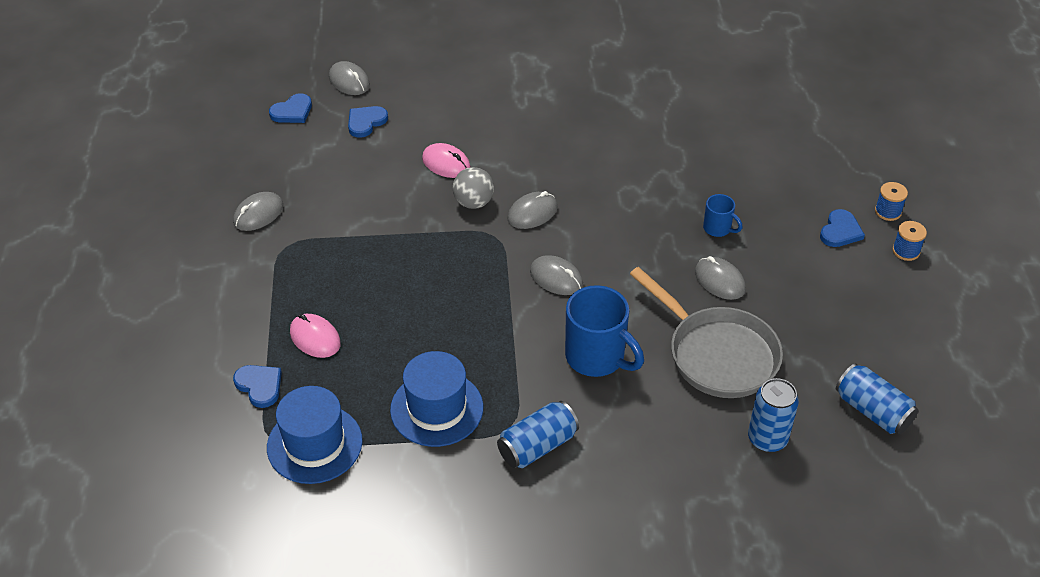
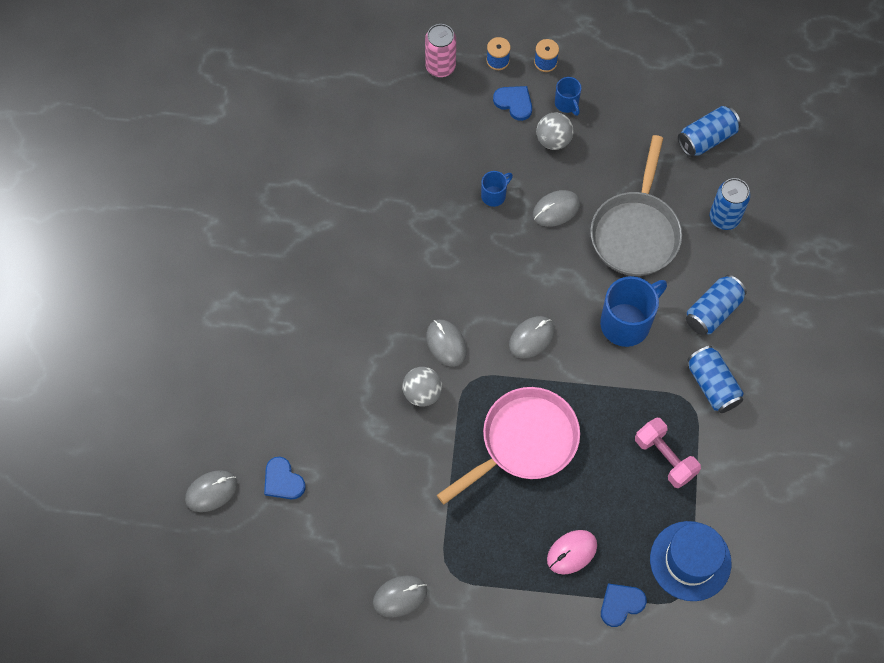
camera: 80 degrees left, 20 degrees up
(258, 214) = (400, 596): grey mouse -> grey mouse turned 75 degrees counterclockwise
(292, 111) = (248, 554): blue heart -> none
(434, 285) = (523, 442): none -> pink pan
(437, 408) = (665, 457): blue hat -> pink dumbbell
(446, 163) = (362, 410): pink mouse -> none
(635, 438) = (712, 311): none -> blue can
(717, 354) = (636, 232): grey pan -> grey pan turned 135 degrees clockwise
(807, 269) = (553, 140): none -> grey ball
(857, 168) = (440, 67): none -> pink can
(860, 275) = (567, 104): none -> blue mug

